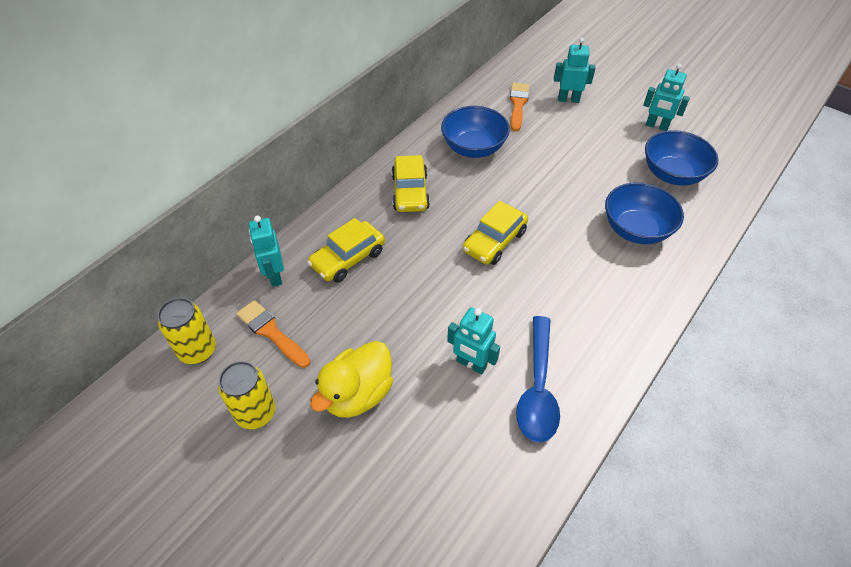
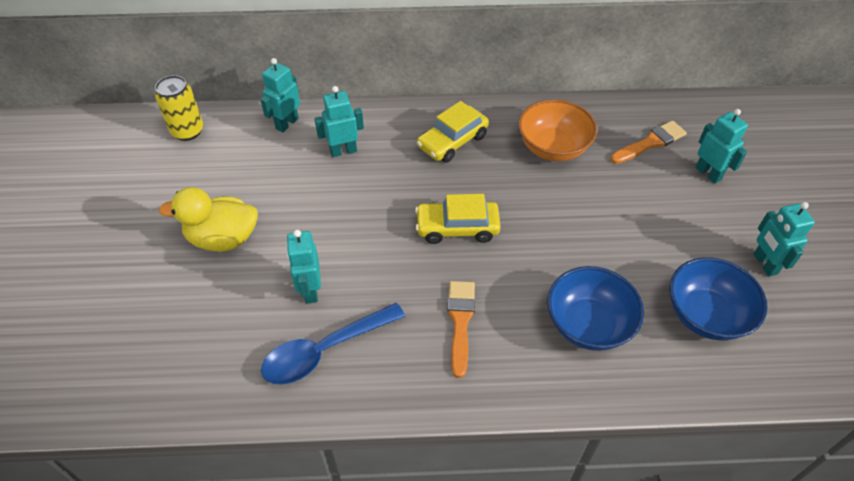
camera: 50 degrees right, 0 degrees up
(256, 413) = (162, 194): yellow can -> none
(271, 332) = (235, 156): orange brush -> orange brush (460, 322)
(348, 258) = (343, 151): yellow car -> turquoise robot
(473, 148) = (553, 148): blue bowl -> orange bowl

